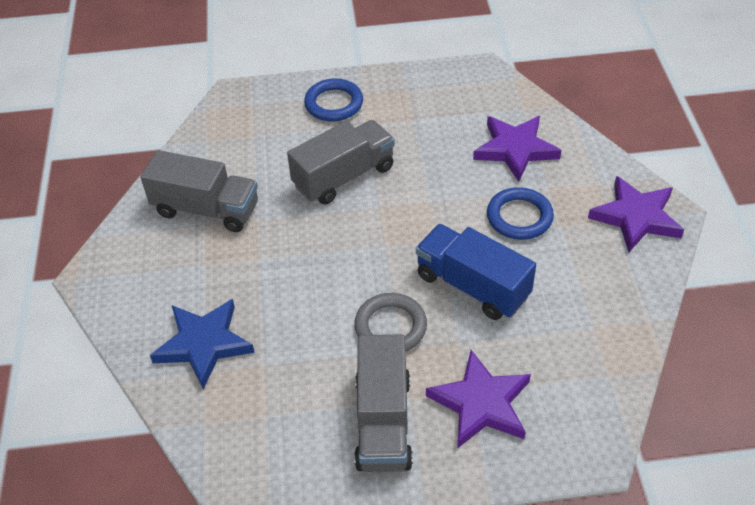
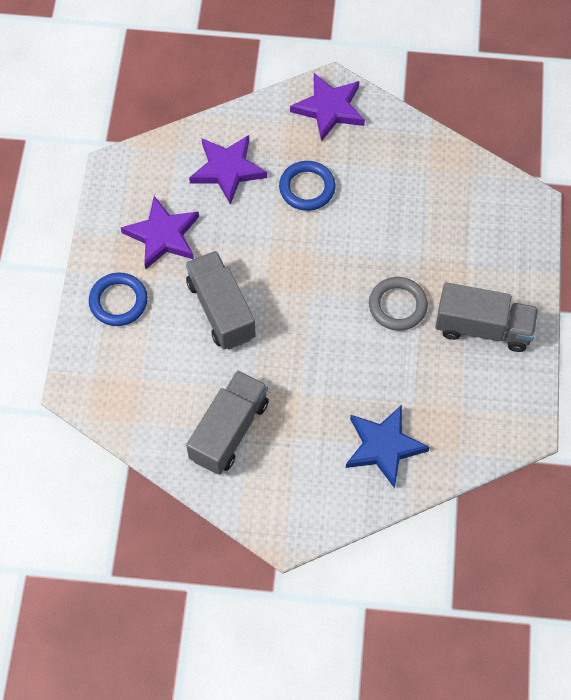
camera: 80 degrees left, 15 degrees up
(472, 286) = (371, 240): blue truck -> none
(481, 403) = (480, 260): purple star -> purple star (163, 235)

